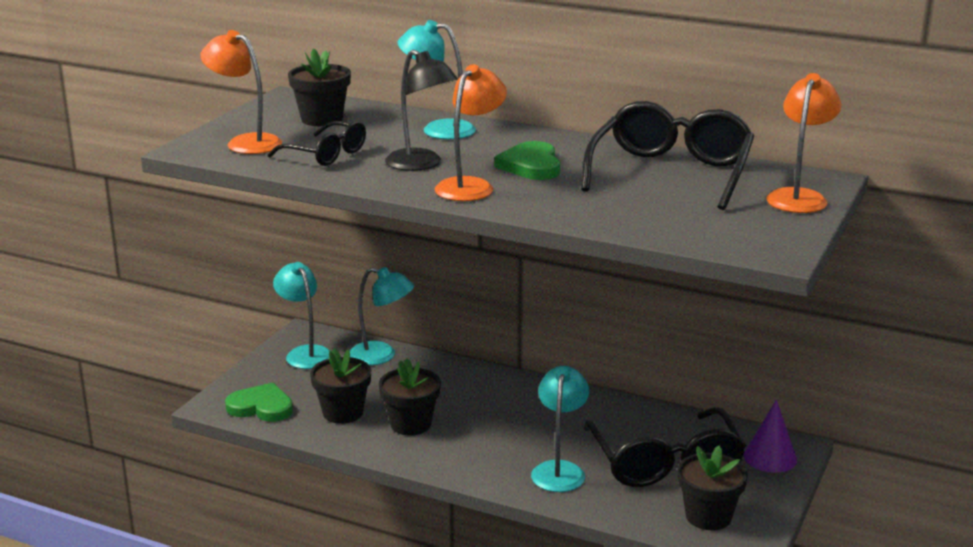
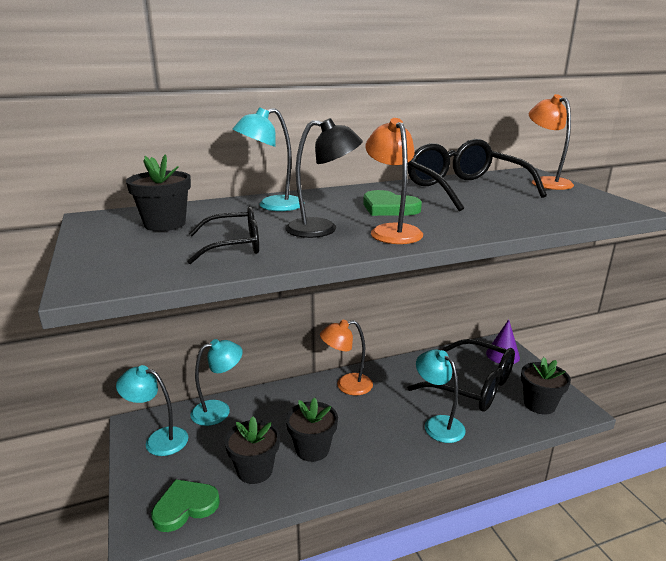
camera: 45 degrees left, 0 degrees up
(245, 142) = (136, 260): orange lamp -> orange lamp (347, 385)

